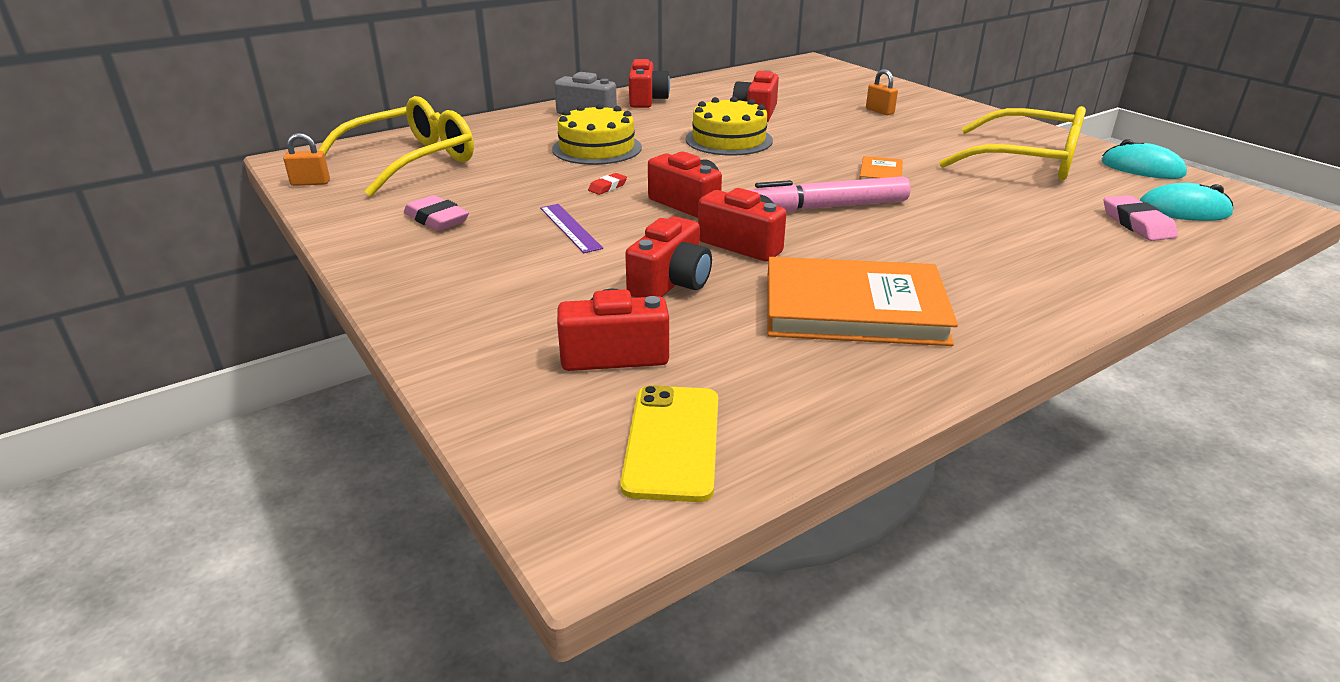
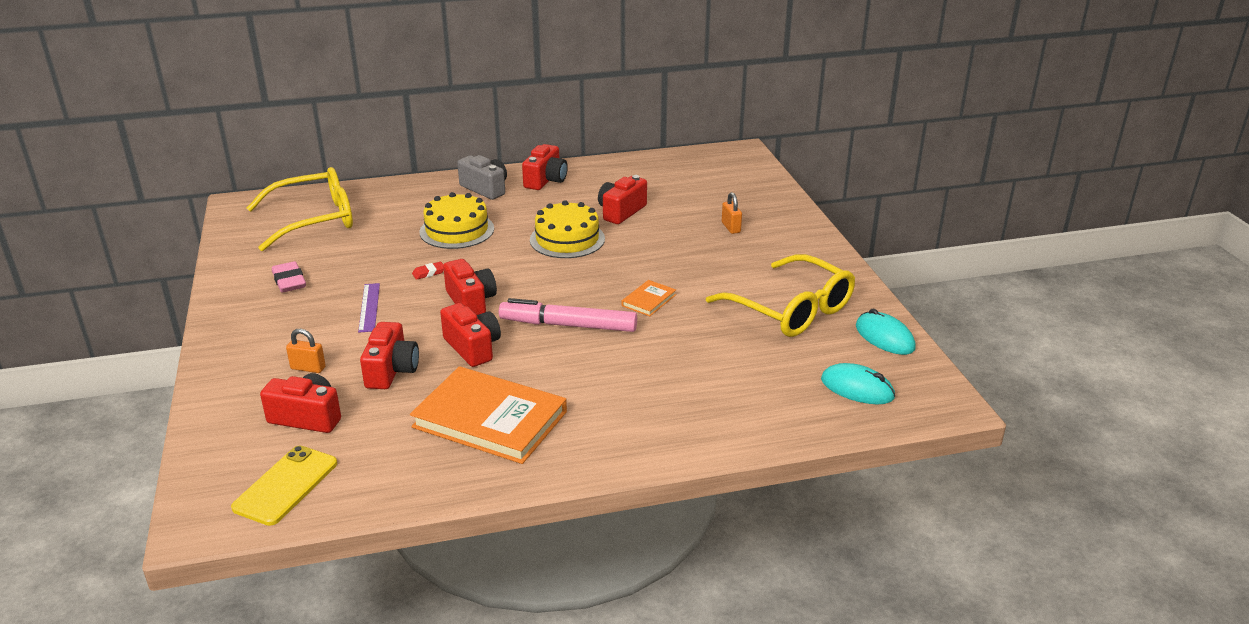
camera: 20 degrees right, 0 degrees up
(310, 183) = (233, 230): orange padlock -> orange padlock (308, 368)
(671, 283) = (391, 370): red camera -> red camera turned 45 degrees counterclockwise
(1137, 224) = (797, 393): pink eraser -> none

